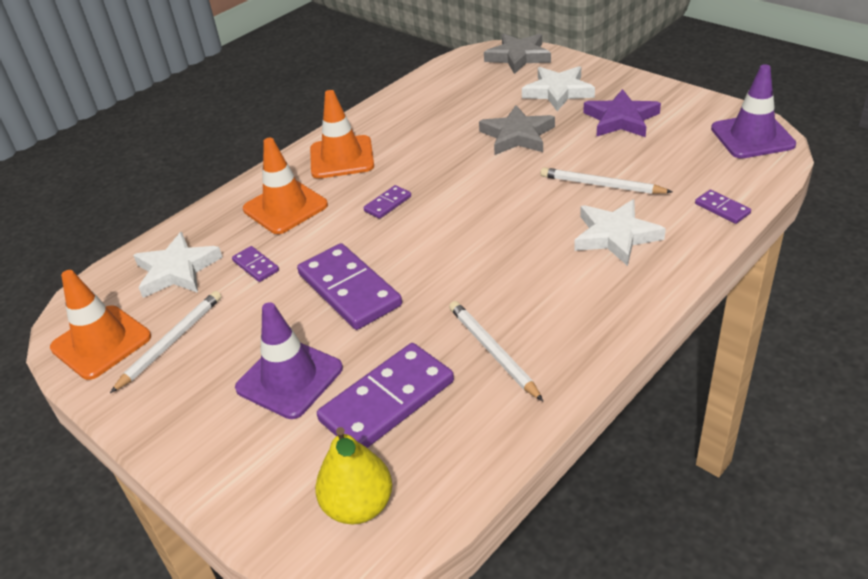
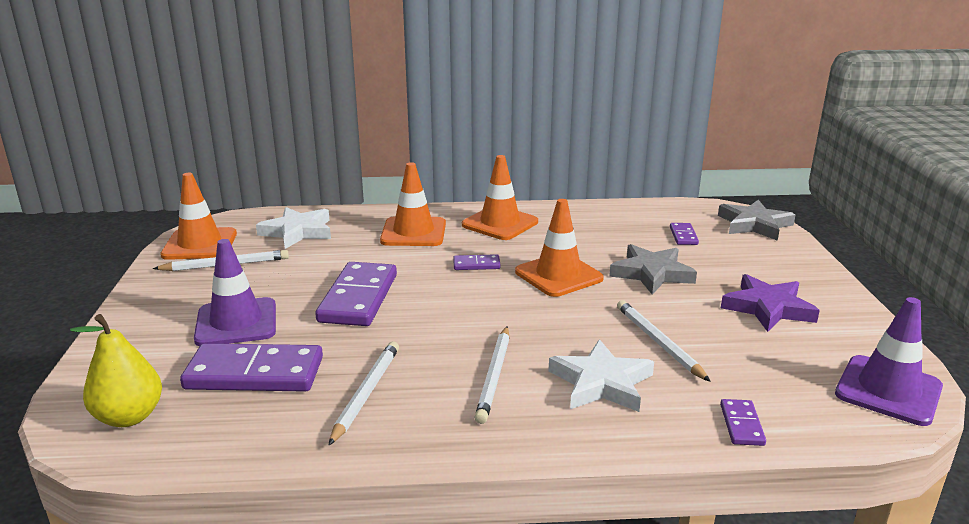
camera: 40 degrees right, 15 degrees down
(256, 266) = (337, 253): purple domino -> purple domino (683, 236)
(460, 175) = (558, 275): none -> orange traffic cone
(549, 278) = (494, 376): none -> white pencil
(558, 92) = (745, 262): white star -> none

